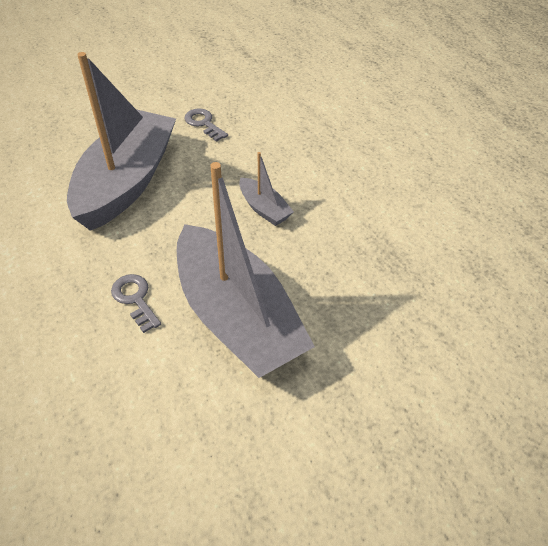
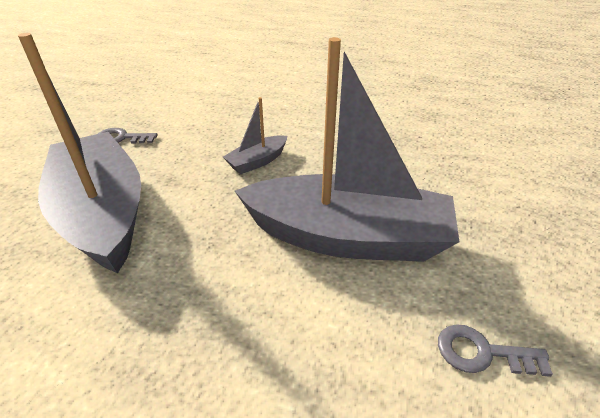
camera: 45 degrees left, 10 degrees down
(135, 299) = (248, 290): grey key -> grey key (482, 353)
(264, 209) = (257, 161): grey boat -> grey boat turned 135 degrees clockwise

